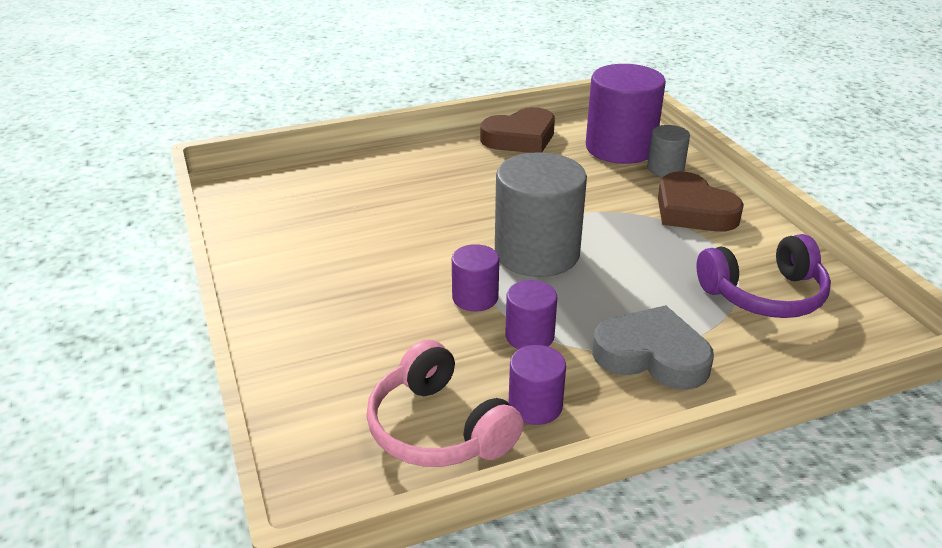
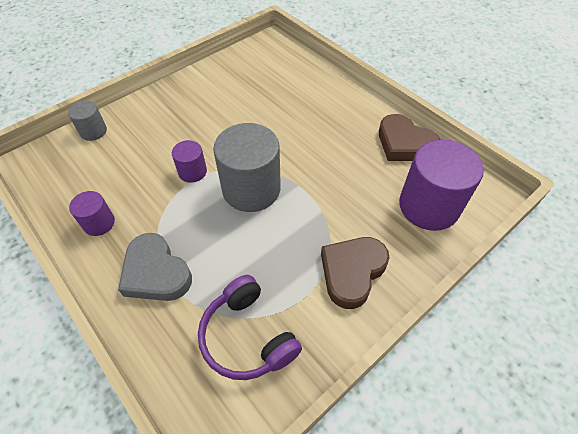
camera: 70 degrees right, 20 degrees up
(439, 428) = (77, 187): pink headphones -> none
(529, 336) = (161, 206): purple cylinder -> none
(652, 355) = (156, 272): grey heart -> grey heart turned 135 degrees clockwise
(665, 168) = (412, 242): grey cylinder -> grey cylinder (93, 131)

